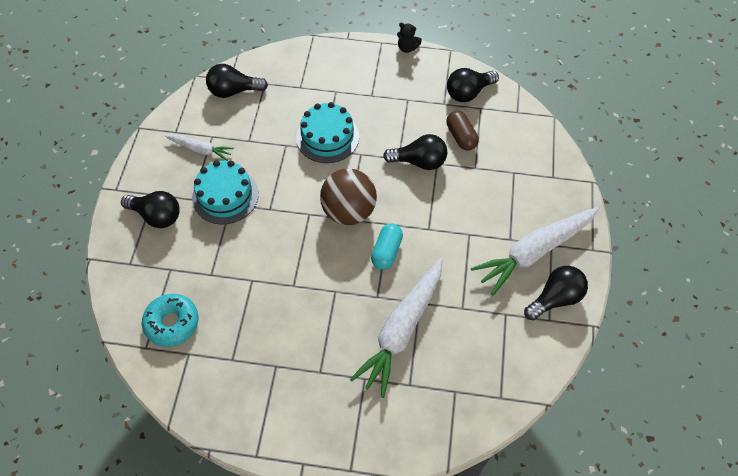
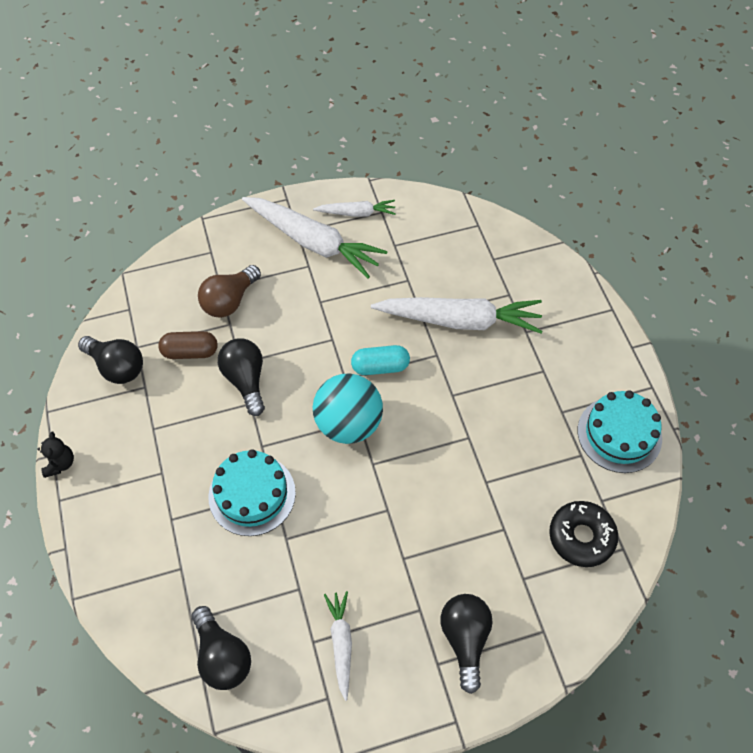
camera: 115 degrees left, 0 degrees up
(172, 323) = (581, 537): turquoise donut -> black donut
(225, 196) = (395, 571): turquoise cake -> turquoise cake (619, 434)
(349, 211) = (348, 424): brown ball -> turquoise ball
(461, 136) = (190, 352): brown capsule -> brown capsule turned 45 degrees clockwise
(497, 174) = (229, 301): none -> brown light bulb
(555, 298) = (356, 213): black light bulb -> white carrot

